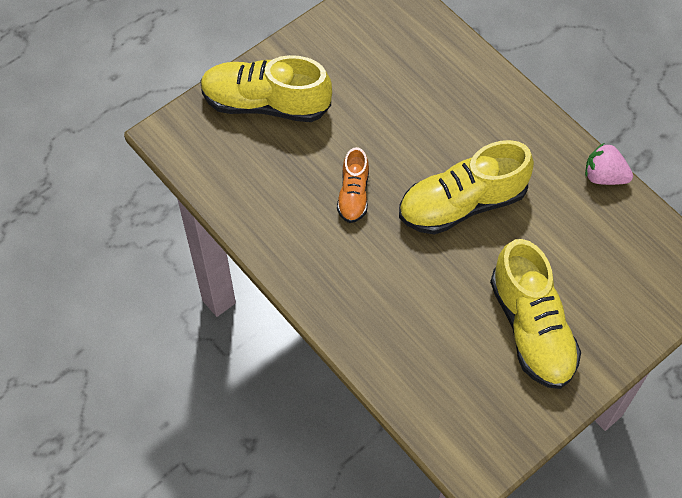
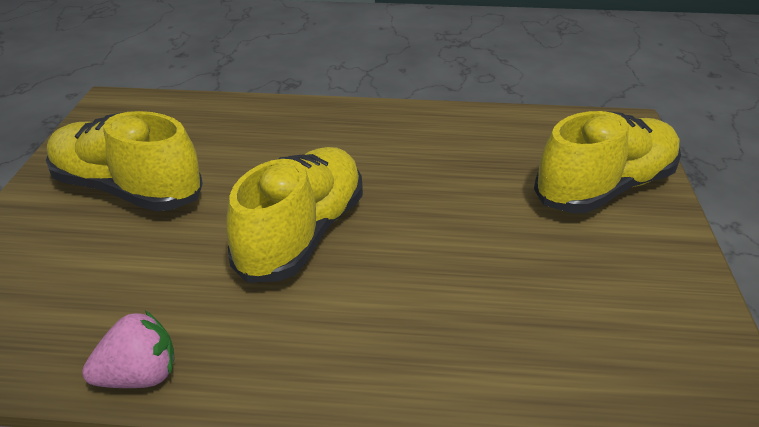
camera: 135 degrees right, 25 degrees down
(353, 195) = (418, 178): orange shoe -> none

